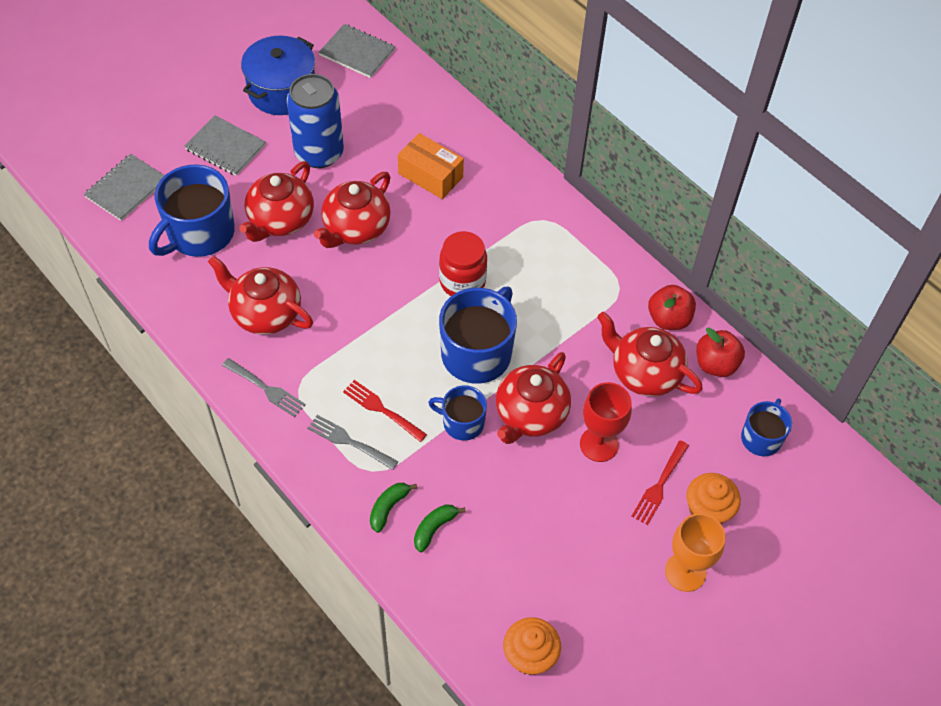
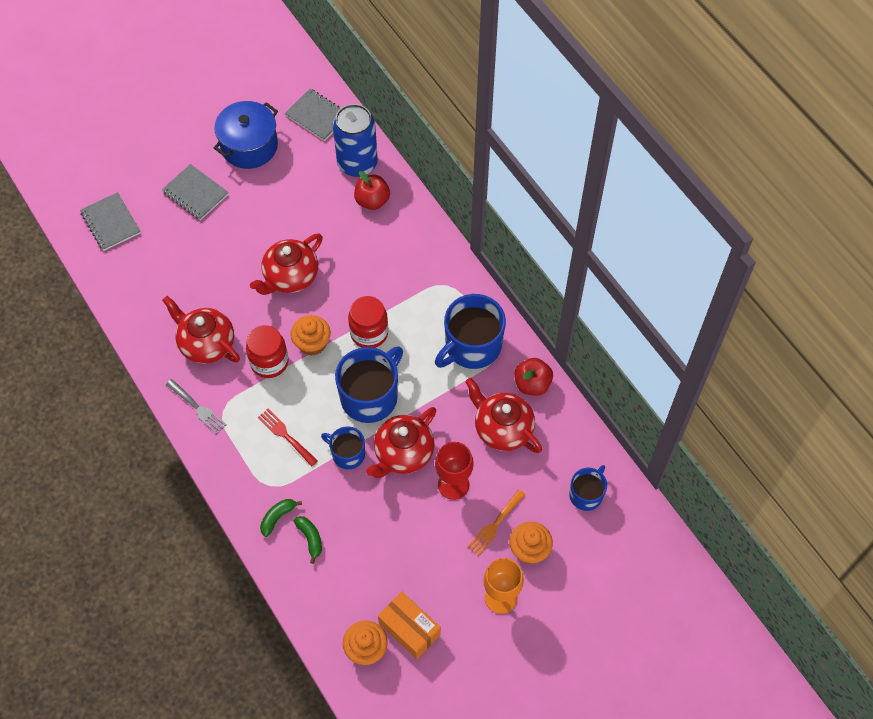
camera: 10 degrees right, 5 degrees up
(126, 189) = (111, 223): grey notebook -> grey notebook turned 75 degrees counterclockwise
(199, 233) = (164, 268): blue mug -> blue mug (472, 346)
(280, 220) = (230, 263): red teapot -> none
(319, 153) = (271, 206): blue can -> blue can (357, 163)
(347, 326) = (269, 362): none -> red jar
(350, 442) = (256, 459): grey fork -> none
(395, 300) = (312, 343): none -> orange cupcake
(430, 175) = (359, 235): orange box -> orange box (409, 629)
(434, 528) = (310, 538): green banana -> green banana turned 105 degrees clockwise
(659, 484) = (495, 524): red fork -> orange fork
(715, 364) = (562, 427): red apple -> red apple (372, 201)

